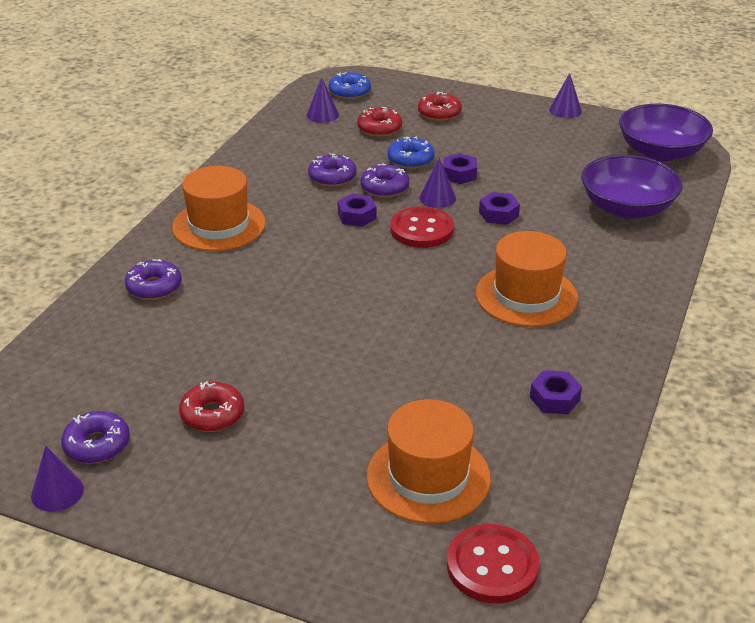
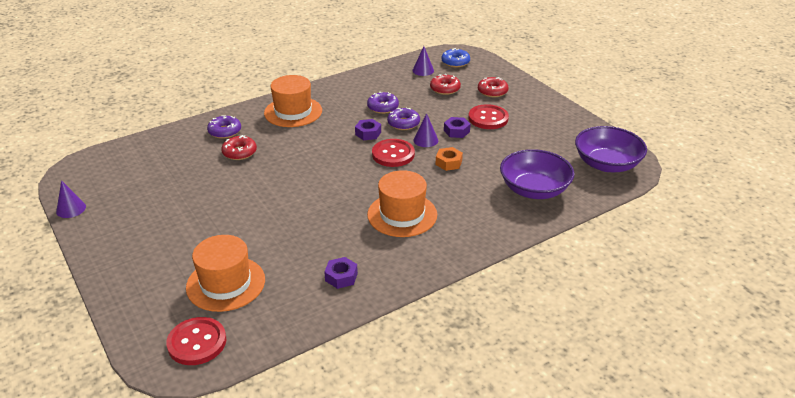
camera: 35 degrees right, 0 degrees up
(97, 445) = (110, 195): purple donut -> none
(212, 414) = (172, 204): red donut -> red donut (239, 152)
(410, 160) = (439, 113): blue donut -> none
(475, 146) = (488, 118): none -> red button
(498, 214) = (448, 163): purple nut -> orange nut
(565, 110) = (576, 116): purple cone -> none

